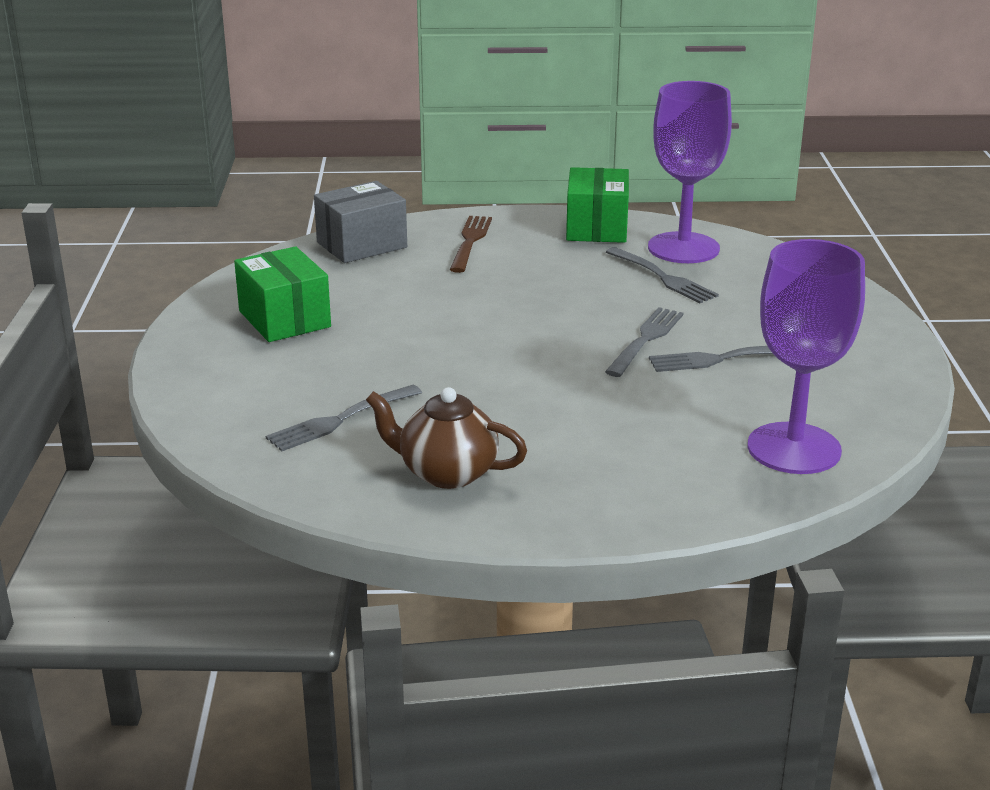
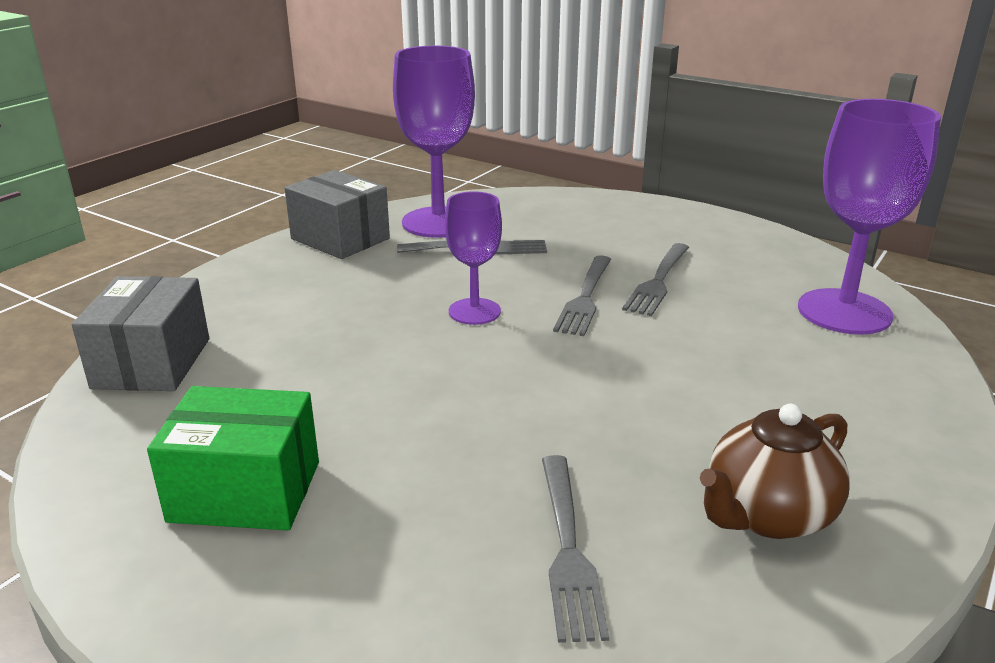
camera: 55 degrees left, 0 degrees up
(470, 241) = (260, 302): brown fork -> none
(562, 309) = (474, 311): none -> purple goblet
(597, 228) = (340, 239): green box -> grey box
(645, 340) = (585, 298): grey fork -> grey fork turned 135 degrees counterclockwise

